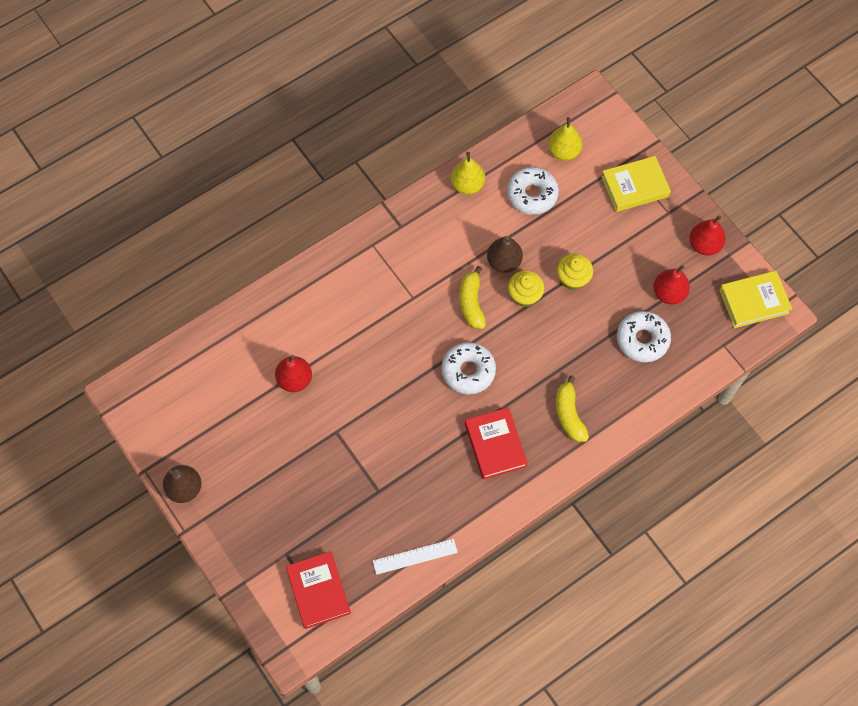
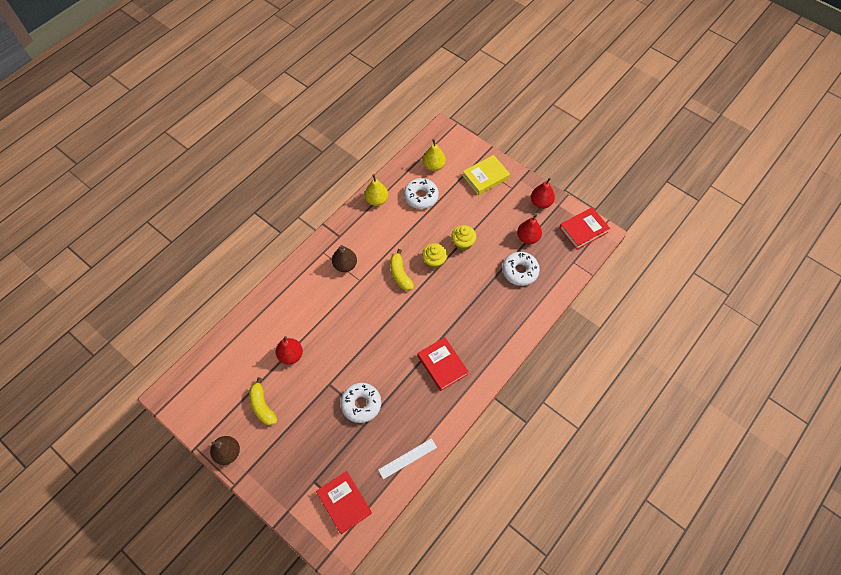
camera: 15 degrees left, 5 degrees down
(468, 371) = (410, 320): white donut -> white donut (361, 404)
(504, 262) = (414, 243): brown pear -> brown pear (345, 265)
(569, 415) = (486, 332): yellow banana -> yellow banana (262, 406)
(754, 301) = (583, 230): yellow book -> red book

